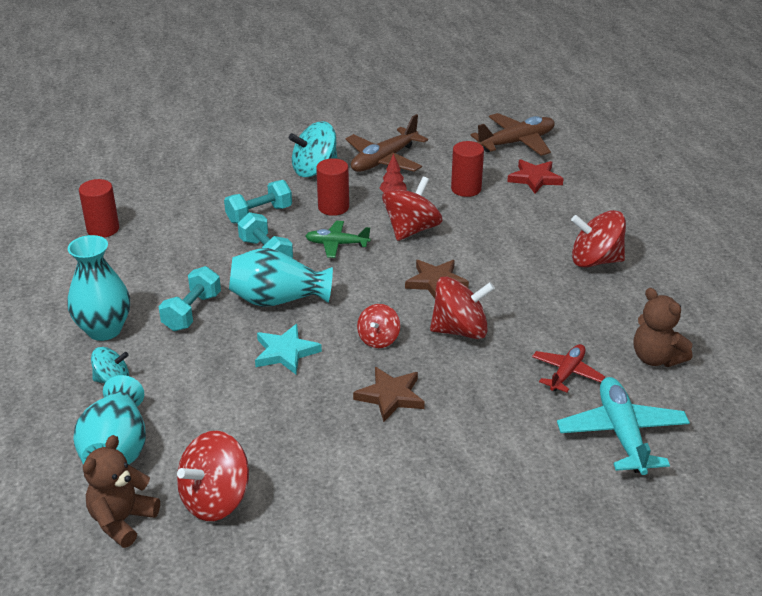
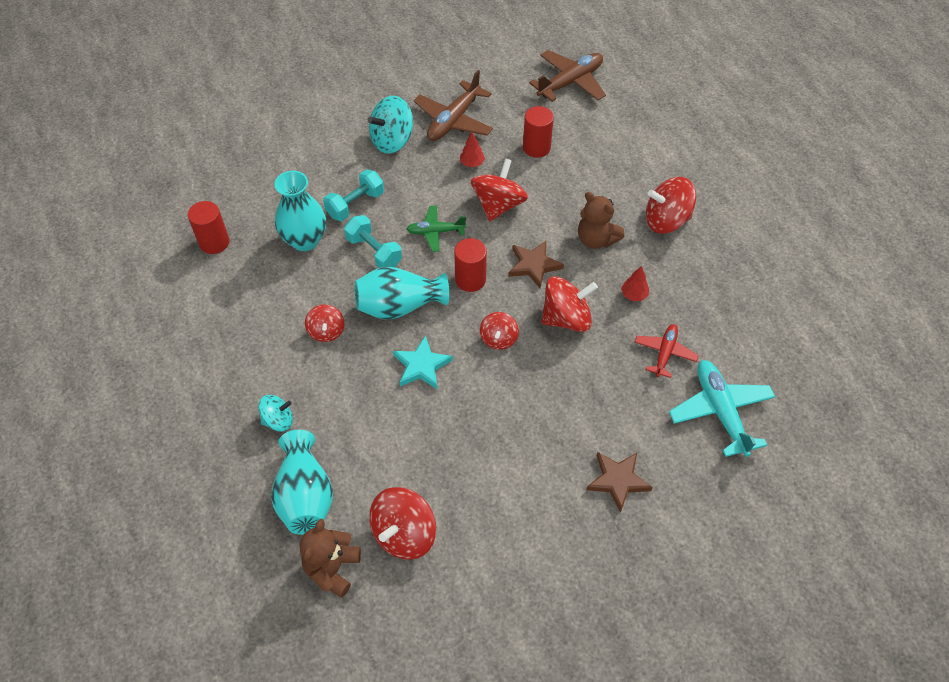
camera: 10 degrees left, 20 degrees up
(104, 330) = (253, 364): turquoise vase -> turquoise vase (305, 240)
(192, 312) = (326, 331): turquoise dumbbell -> red spinning top
(333, 207) = (421, 186): red cylinder -> red cylinder (470, 279)
(390, 396) = (523, 401): brown star -> brown star (618, 480)
(535, 179) = (595, 126): red star -> none
(543, 319) = (634, 295): none -> red tree
(656, 358) = (735, 325): brown teddy bear -> brown teddy bear (596, 239)

